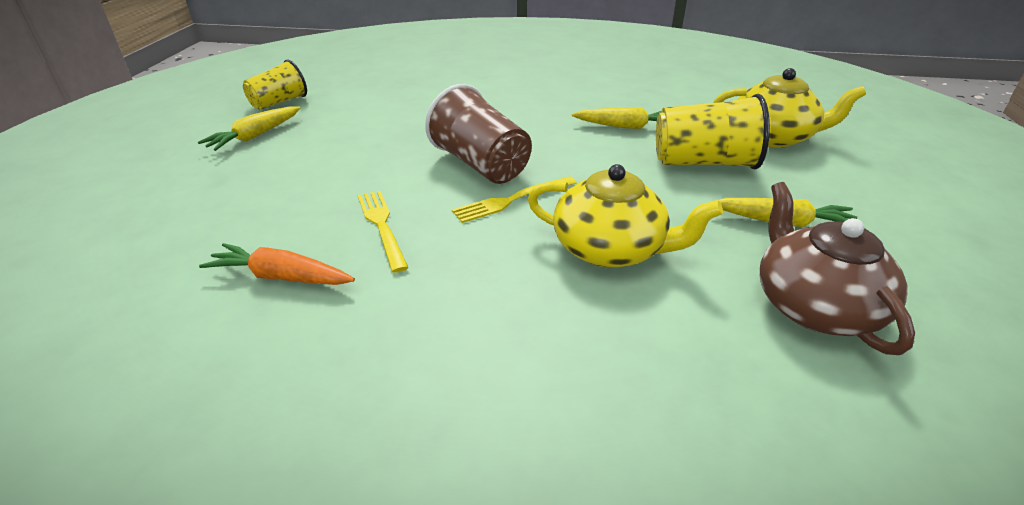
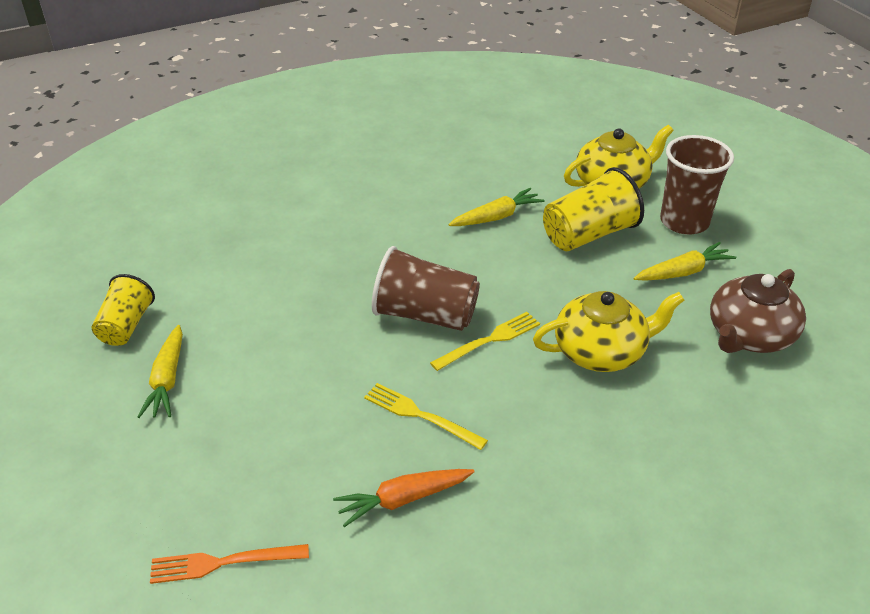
camera: 35 degrees left, 5 degrees up
(107, 252) = (223, 563): none -> orange fork
(511, 200) = (489, 340): yellow fork -> yellow fork turned 150 degrees counterclockwise
(814, 306) = (749, 335): brown teapot -> brown teapot turned 90 degrees counterclockwise
(827, 185) = (684, 222): none -> brown cup

